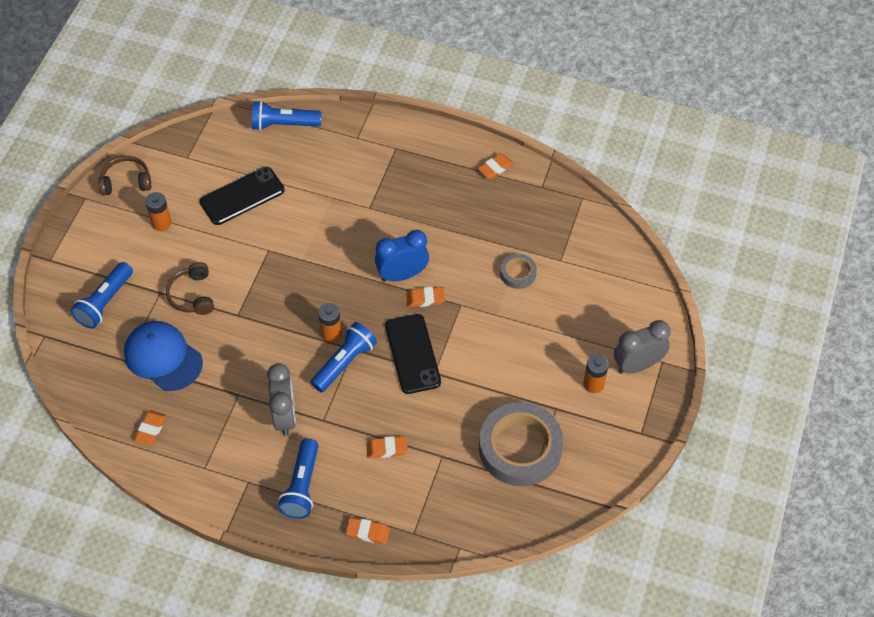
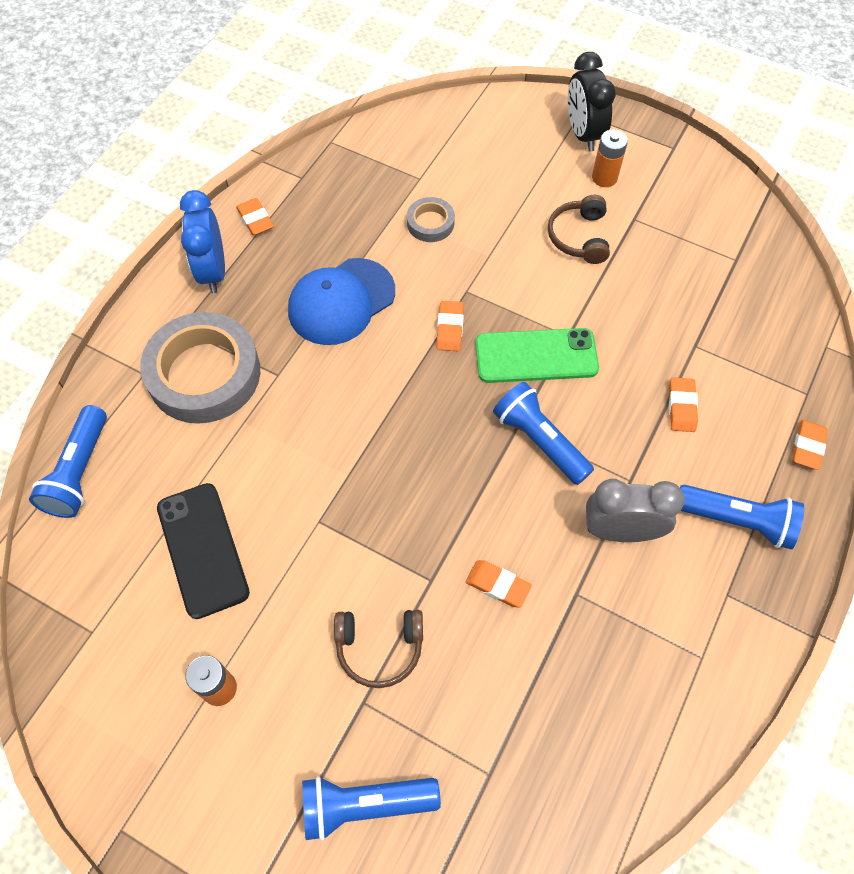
camera: 80 degrees left, 5 degrees up
(105, 302) = (364, 804): blue flashlight -> blue flashlight turned 135 degrees clockwise
(126, 181) = (108, 746): brown headphones -> brown headphones (579, 237)
(151, 429) = (629, 739): orange eraser -> orange eraser (498, 585)
(163, 357) = (493, 707): blue cap -> blue cap (341, 301)
(331, 333) = (487, 452): orange battery -> none
(402, 275) = (404, 350): blue clock -> blue clock (213, 271)
(412, 354) = (536, 356): black phone -> green phone
(520, 448) = (688, 262): grey tape -> grey tape (204, 374)
(638, 365) = (583, 134): grey clock -> black clock

